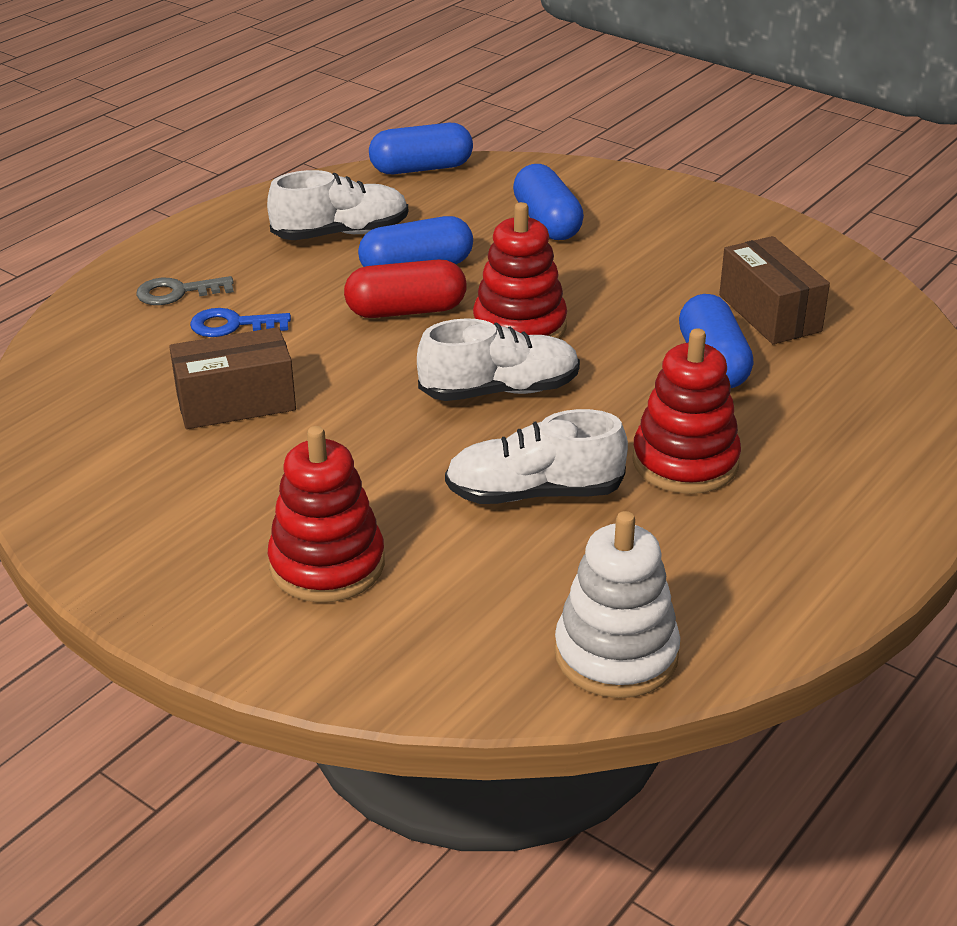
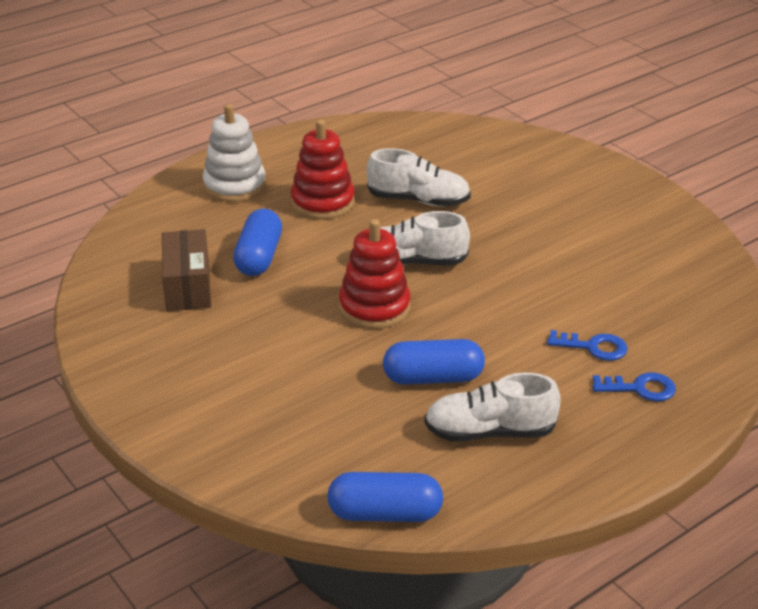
camera: 165 degrees left, 0 degrees up
(177, 292) = (640, 388): grey key -> blue key
(236, 403) = (591, 283): brown box -> none
(327, 564) = (543, 185): red stacking toy -> none
(406, 311) = (454, 336): red capsule -> none
(547, 222) = (297, 409): blue capsule -> none
(616, 654) = (414, 131): white stacking toy -> white stacking toy (235, 186)

